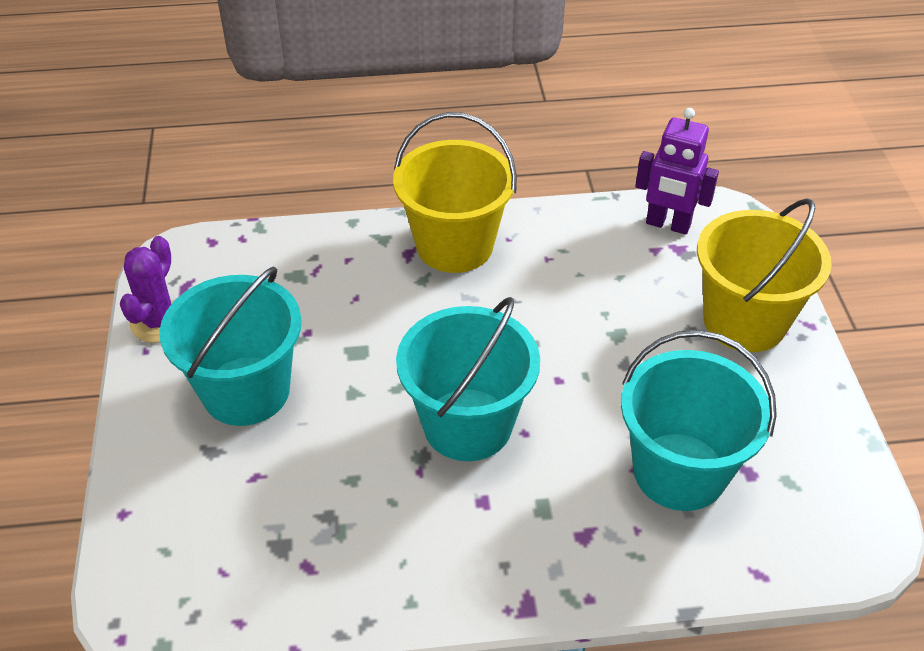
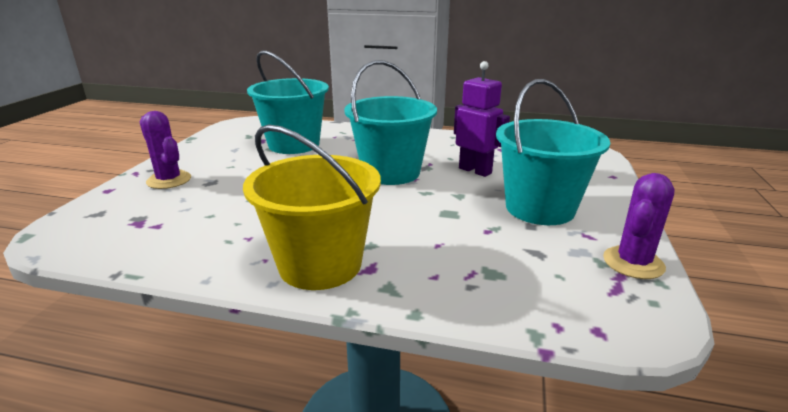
camera: 160 degrees left, 20 degrees down
(667, 225) = (116, 239): purple robot -> purple robot (475, 170)
(744, 321) = (169, 180): yellow bucket -> purple cactus

